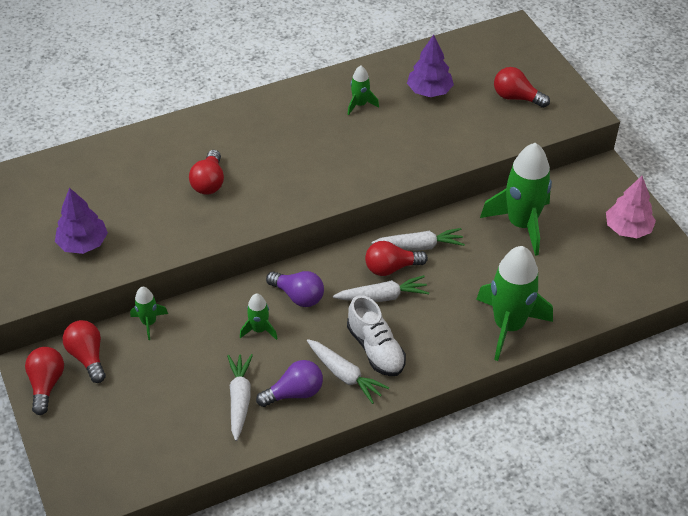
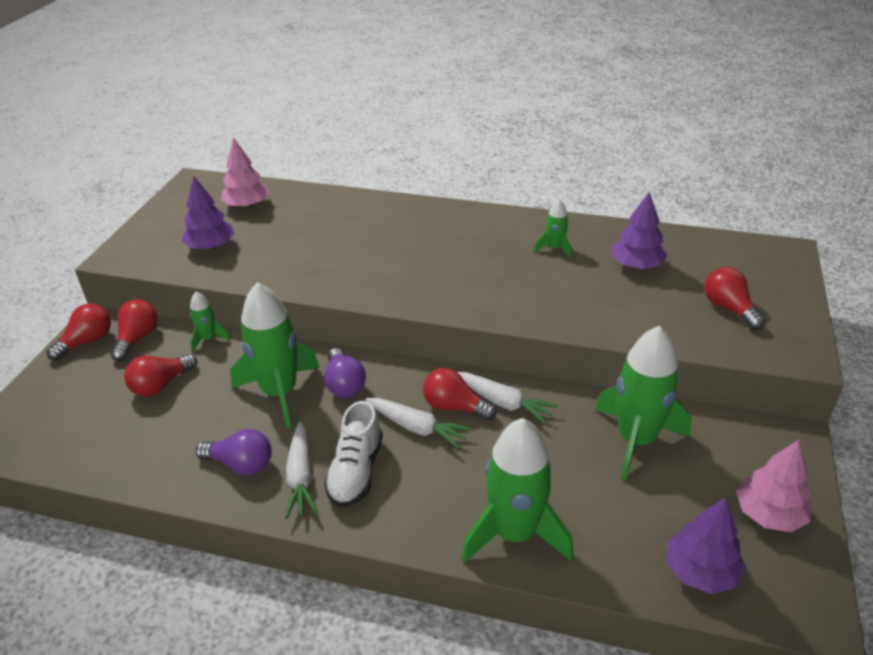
camera: 40 degrees right, 10 degrees down
(61, 188) = (247, 205): none -> pink tree
(209, 182) = (355, 249): red light bulb -> red light bulb (161, 385)
(239, 399) = (193, 440): white carrot -> none
(259, 330) = (280, 393): green rocket -> green rocket, size x2.11
(620, 284) = (700, 571): none -> purple tree

